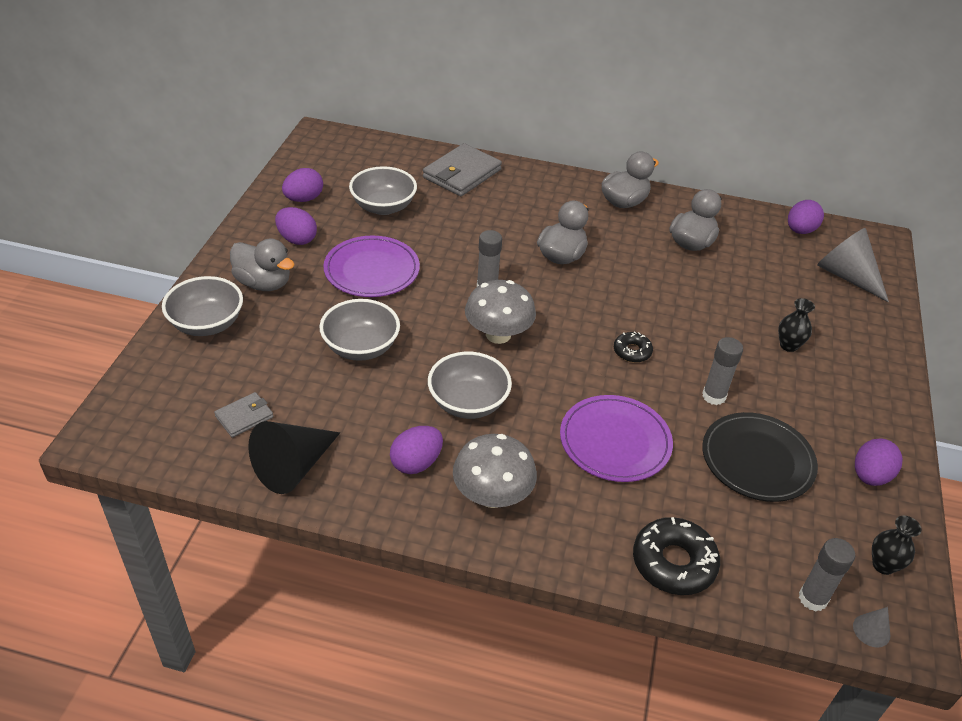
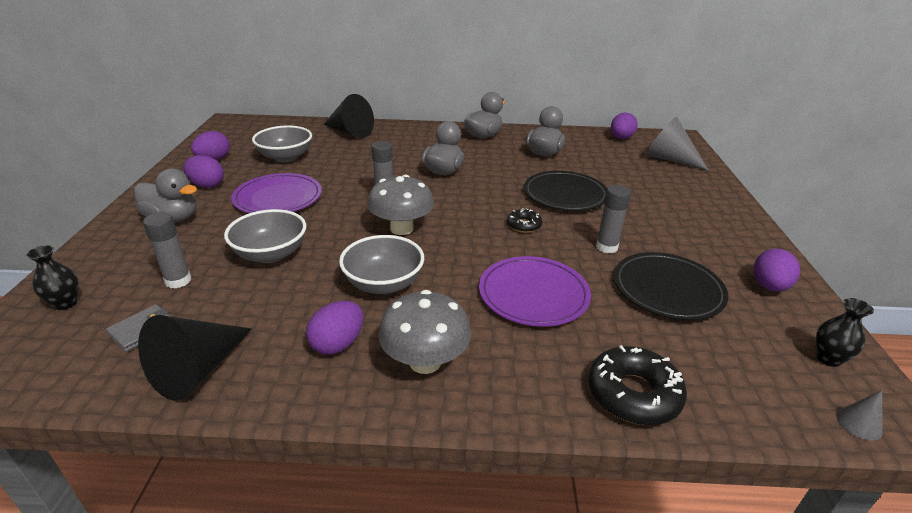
camera: 10 degrees left, 10 degrees down
(207, 324) = (110, 256): grey bowl -> none
(462, 174) = (350, 132): grey wallet -> black cone
(694, 314) = (565, 194): none -> black plate
(788, 345) = (649, 205): black vase -> black vase (65, 303)
(812, 598) = (785, 403): grey glue stick -> grey glue stick (178, 281)

